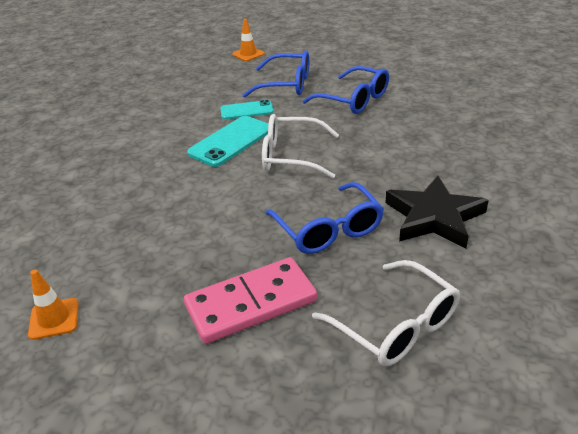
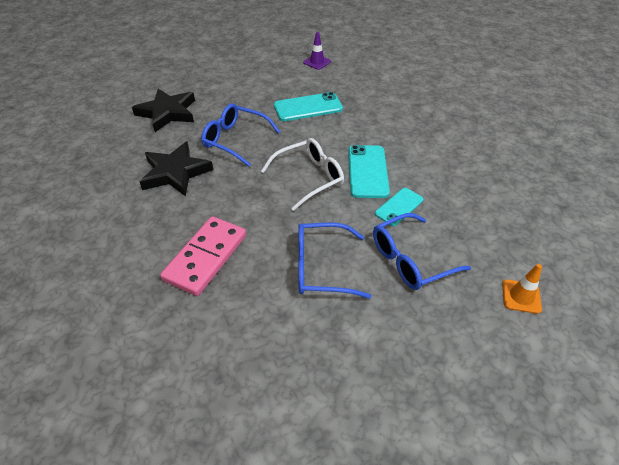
camera: 140 degrees right, 10 degrees up
(54, 319) = (317, 62): orange traffic cone -> purple traffic cone
(187, 235) = (308, 107): none -> turquoise phone
(251, 303) = (241, 96): pink domino -> pink domino (206, 257)
(396, 326) = (167, 113): white glasses -> black star

